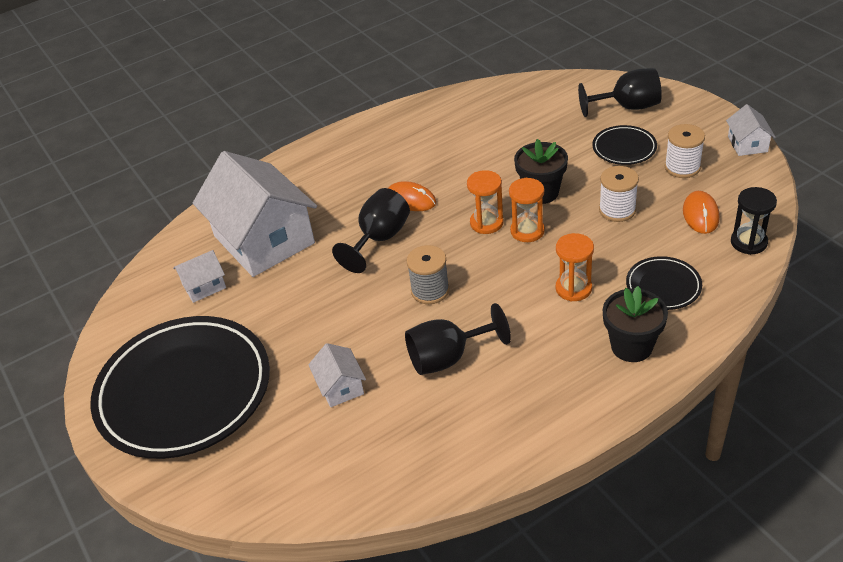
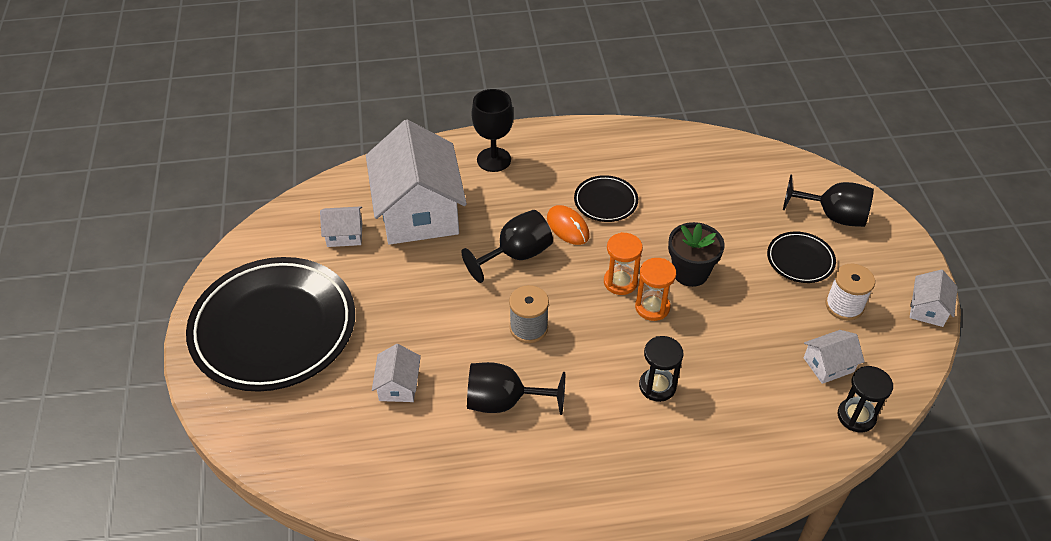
camera: 20 degrees right, 5 degrees up
(307, 173) = (494, 160): none -> black goblet
(573, 288) = (657, 386): orange hourglass -> black hourglass
(617, 210) = (750, 323): white spool -> none
(631, 346) = (673, 470): black flower pot -> none
(663, 286) = (742, 423): black plate -> black plate (605, 201)
(700, 214) = (828, 365): orange mouse -> white house

